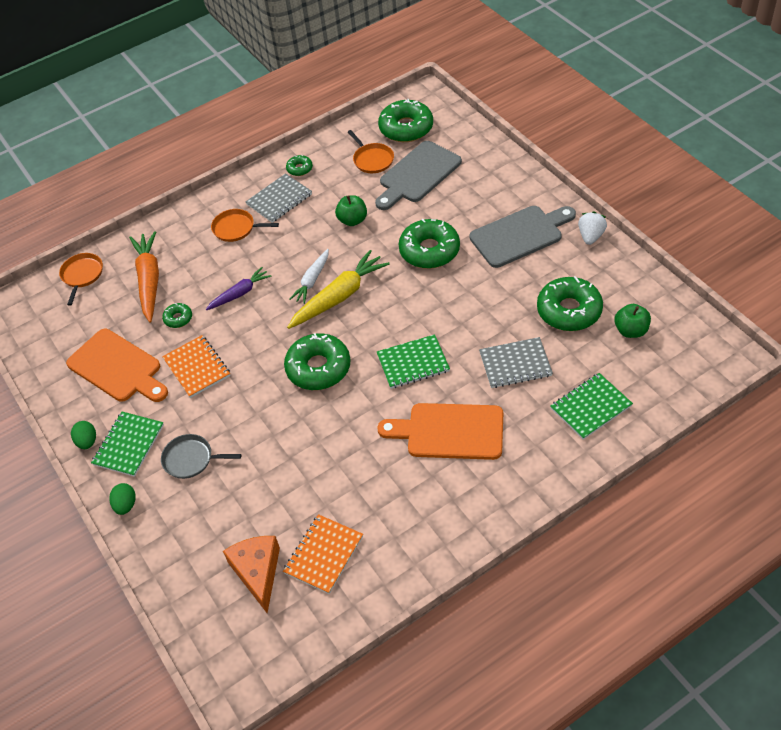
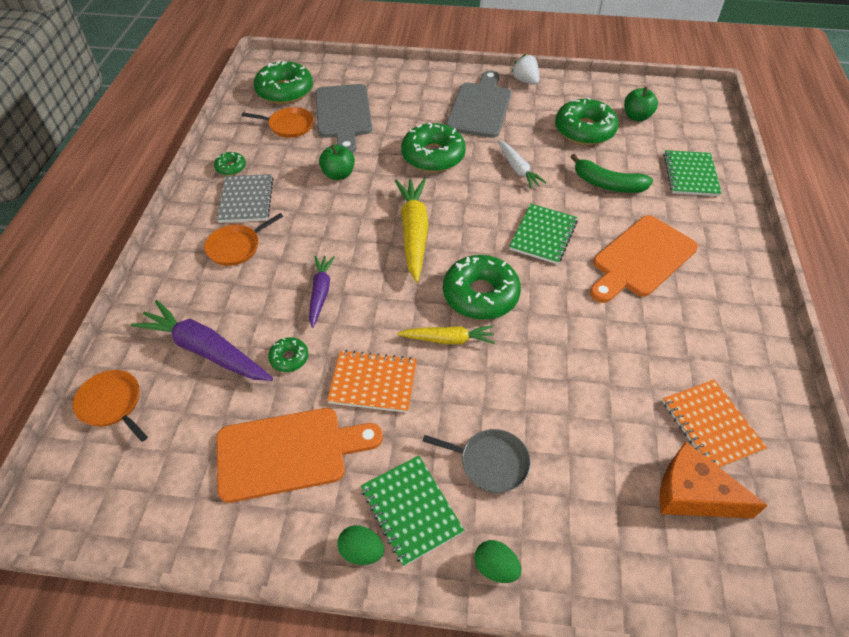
camera: 55 degrees left, 0 degrees up
(149, 280) = (206, 350): orange carrot -> purple carrot
(191, 459) = (490, 462): grey pan -> grey pan turned 120 degrees counterclockwise
(264, 378) = (448, 339): none -> yellow carrot
(312, 280) = (372, 237): white carrot -> white carrot (518, 169)
(515, 364) = (607, 184): grey notebook -> green banana

